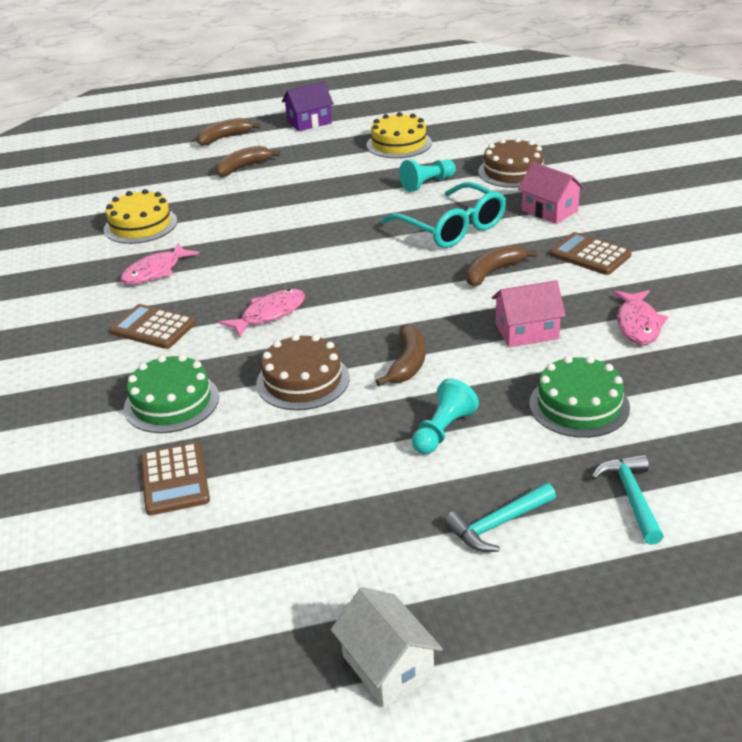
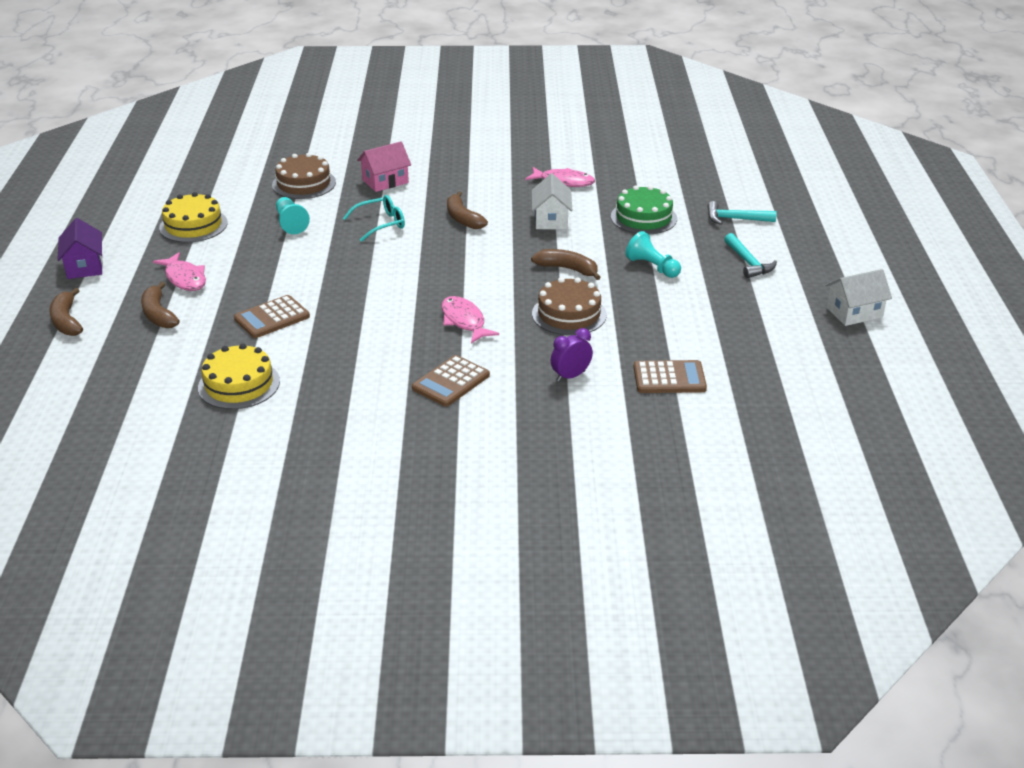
camera: 80 degrees left, 0 degrees up
(155, 271) = (347, 378): pink fish -> pink fish (184, 278)
(171, 402) = (570, 376): green cake -> purple clock
(452, 228) = (381, 224): turquoise glasses -> turquoise glasses, size x0.63
(527, 331) = (551, 219): pink house -> white house
(589, 255) = (464, 179): brown calculator -> brown calculator (272, 318)

